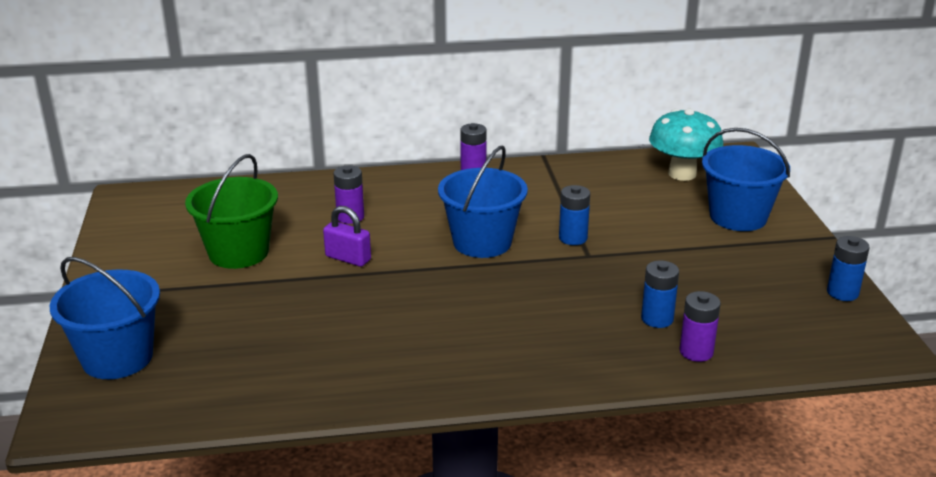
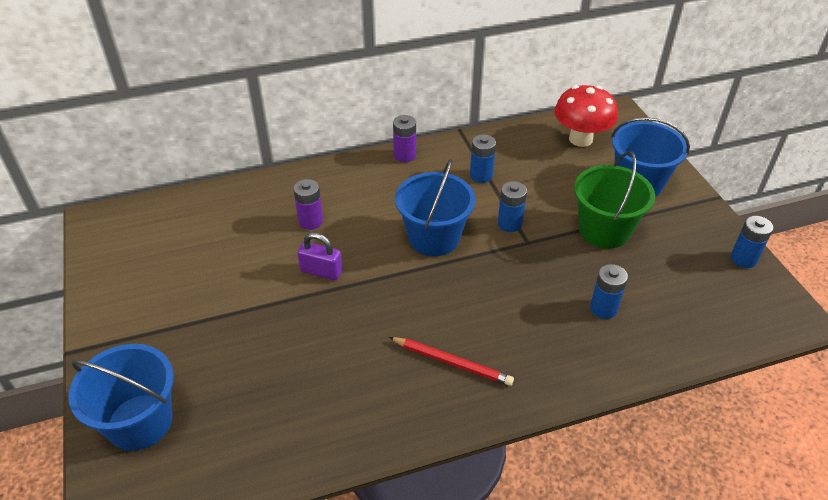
camera: 10 degrees left, 15 degrees up
(238, 252) = (220, 276): green bucket -> green bucket (604, 230)
(466, 346) = (452, 362): none -> red pencil
(554, 195) = (481, 175): none -> blue battery
(682, 174) = (580, 139): turquoise mushroom -> red mushroom
(696, 352) = (645, 342): purple battery -> none

